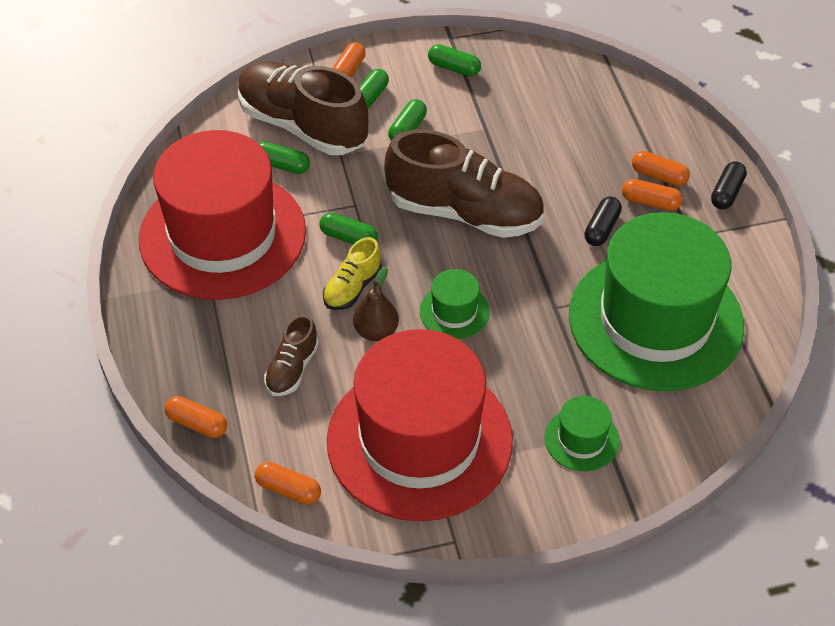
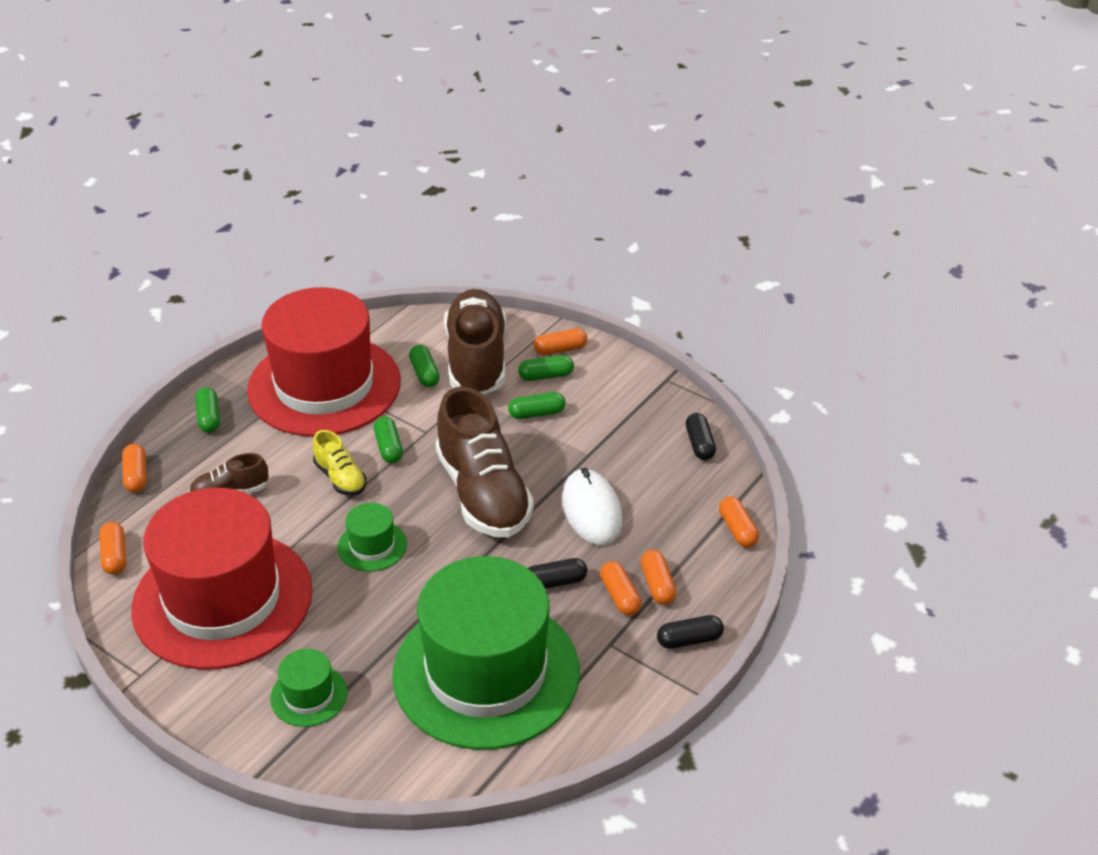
camera: 50 degrees right, 10 degrees down
(352, 288) = (340, 478): yellow shoe -> yellow shoe turned 120 degrees counterclockwise
(376, 331) = (309, 515): brown pear -> none
(454, 68) = (634, 400): green capsule -> green capsule (209, 417)
(540, 65) = (699, 444): none -> black capsule
(548, 164) = (591, 510): none -> white mouse
(647, 102) = (737, 530): none -> orange capsule

